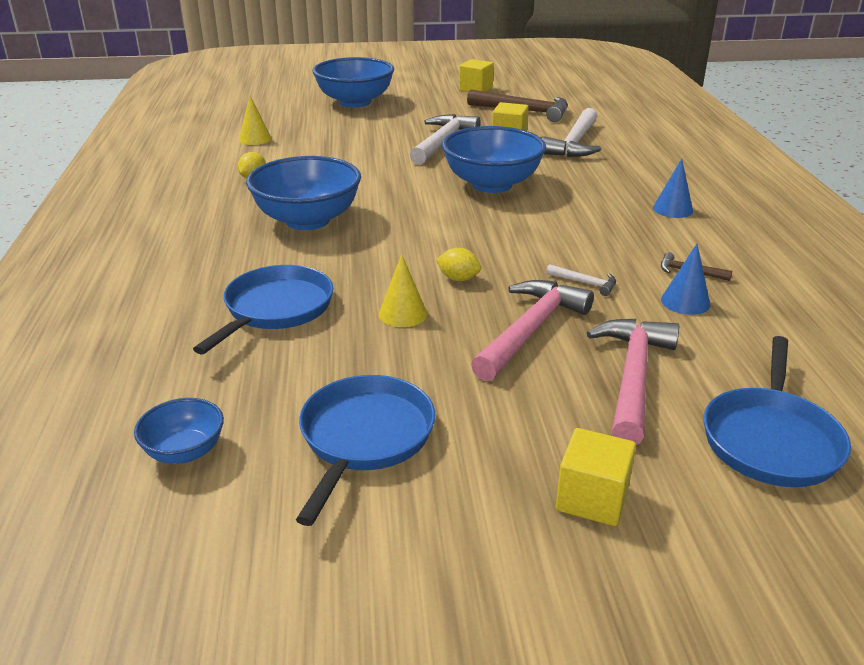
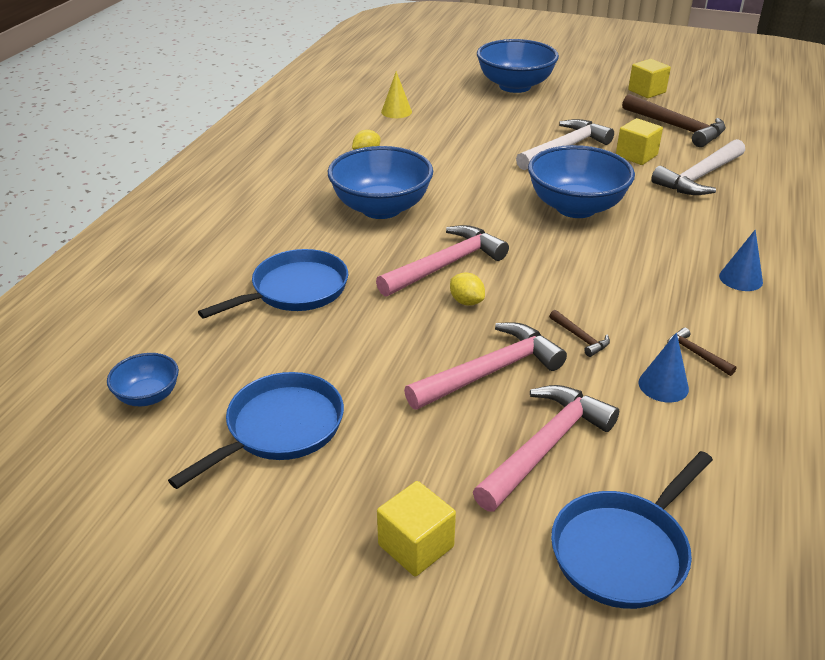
camera: 25 degrees right, 5 degrees up
(403, 314) = (392, 323): yellow cone -> none
(412, 254) = (445, 265): none -> pink hammer
(585, 283) = (580, 338): white hammer -> brown hammer

